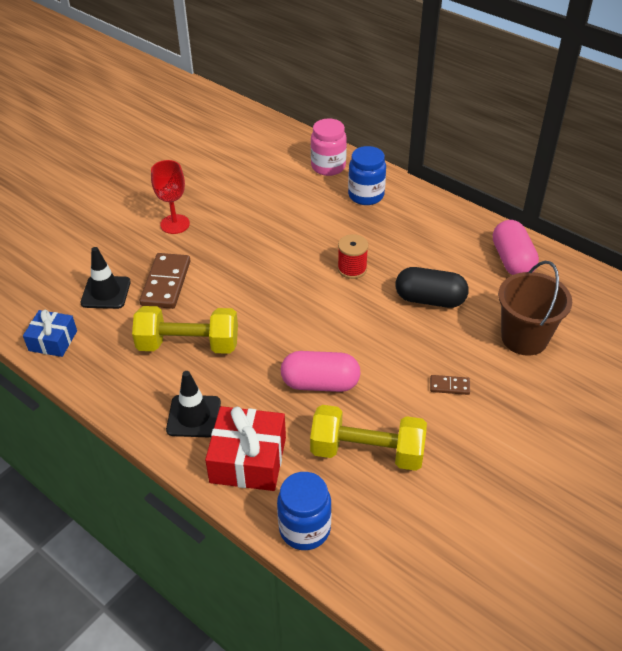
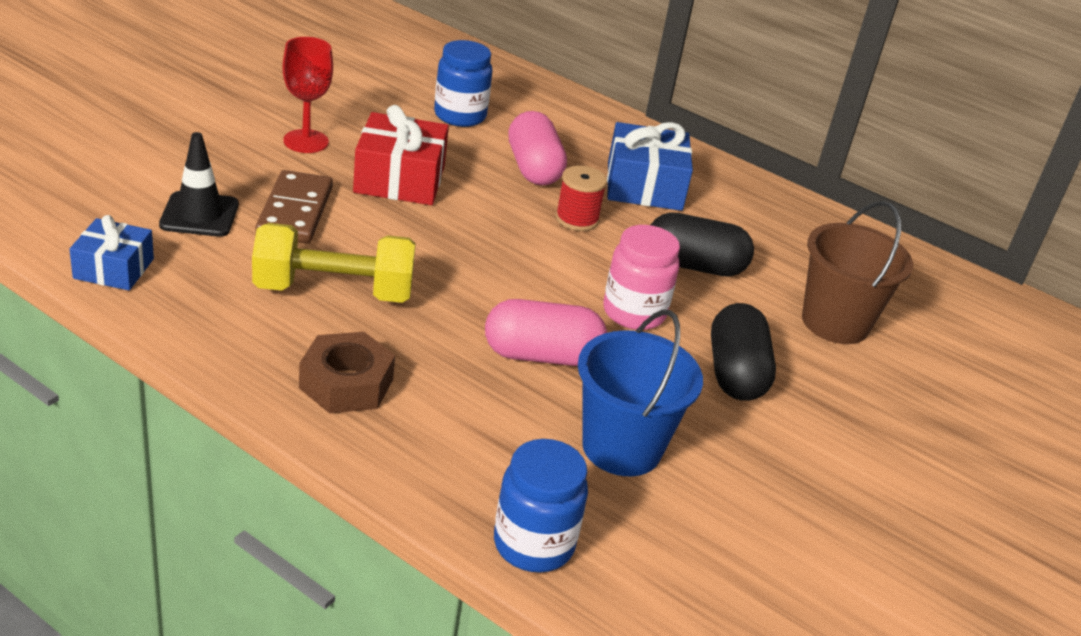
camera: 10 degrees left, 10 degrees down
(194, 416) = (346, 384): black traffic cone -> brown nut
(248, 460) = (437, 446): red gift -> red gift (399, 179)
(328, 167) = (531, 97): pink jar -> pink jar (634, 313)
(366, 195) = (589, 135): blue jar -> blue jar (460, 116)
(367, 452) = (621, 448): yellow dumbbell -> blue bucket
(401, 235) = (644, 186): none -> blue gift
(449, 386) = (735, 373): brown domino -> black capsule
(512, 260) = (805, 230): pink capsule -> pink capsule (533, 168)

